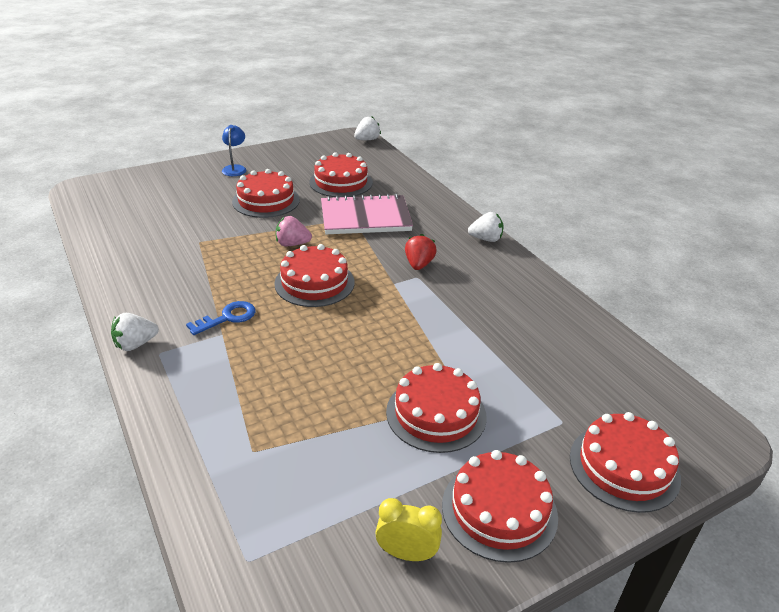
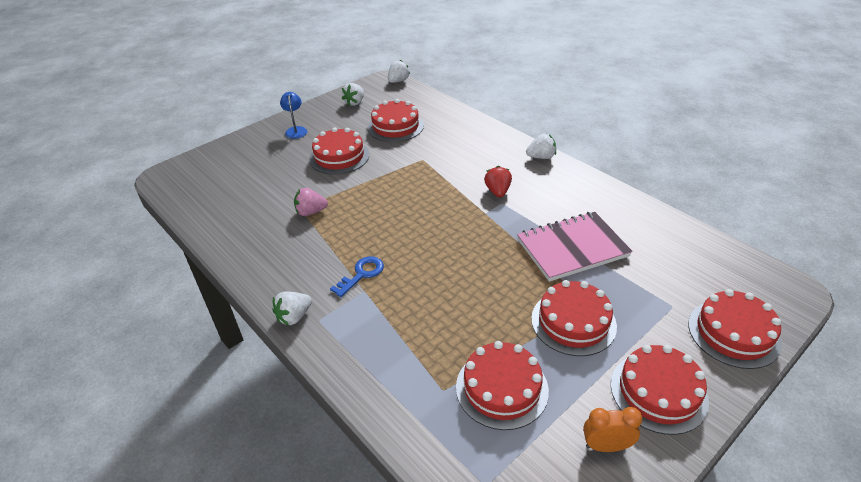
camera: 10 degrees left, 5 degrees up
(292, 244) = (382, 194): pink strawberry -> pink strawberry (311, 212)
(310, 153) = (355, 102): none -> white strawberry
(314, 283) = (419, 226): red cake -> red cake (501, 388)
(365, 218) = (432, 156): pink notebook -> pink notebook (572, 248)
(406, 554) = (606, 446): yellow clock -> orange clock

